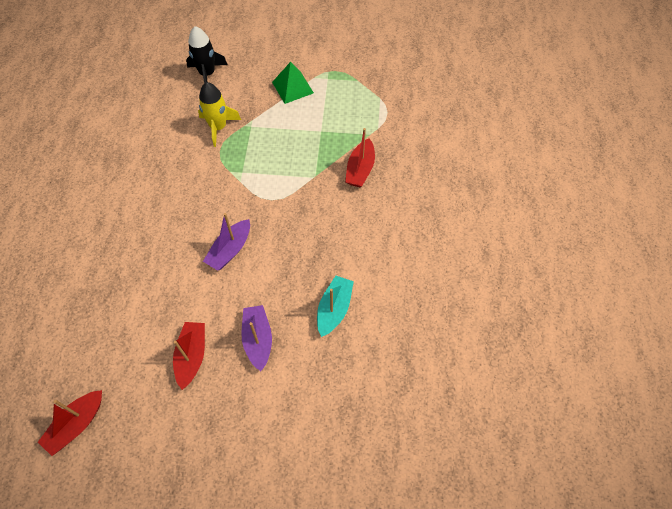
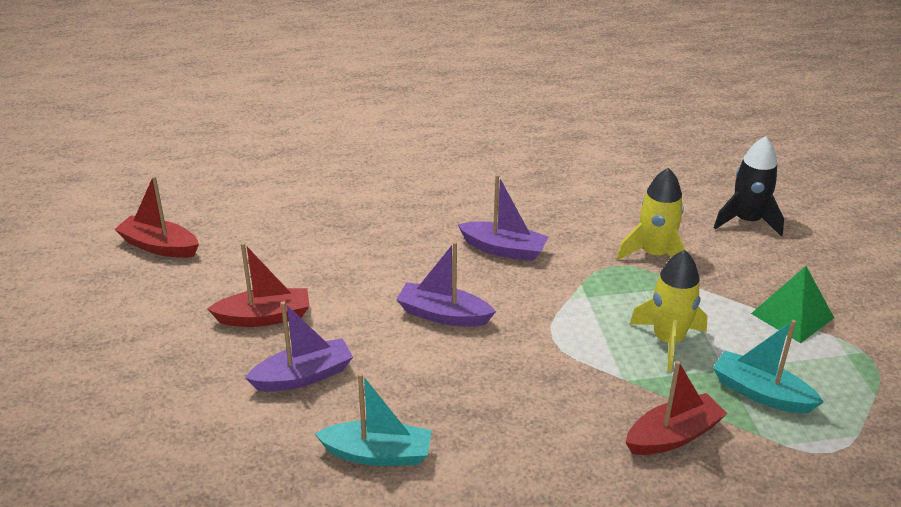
camera: 75 degrees right, 25 degrees down
(180, 201) = (504, 249): none -> purple boat
(292, 147) = (668, 341): none -> yellow rocket
(343, 123) = (761, 393): none -> turquoise boat
(360, 169) = (673, 436): red boat -> red boat turned 150 degrees clockwise

